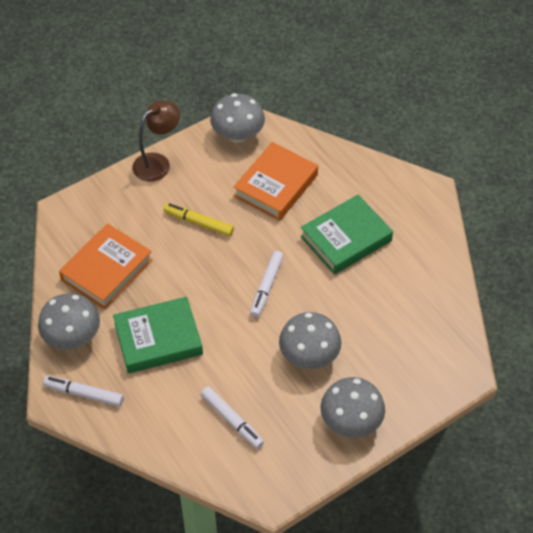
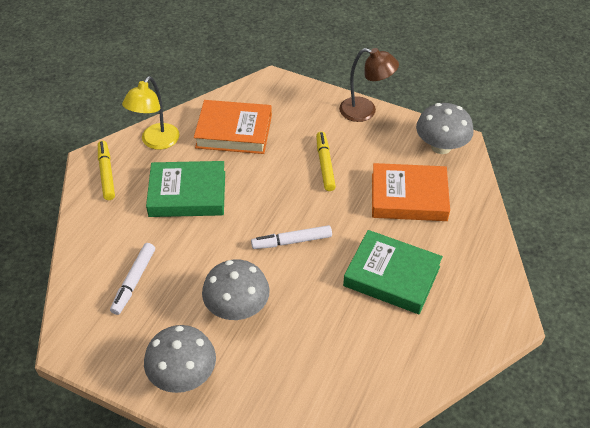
camera: 60 degrees right, 5 degrees down
(72, 337) = (156, 142): grey mushroom -> yellow lamp
(84, 394) = (106, 173): white marker -> yellow marker
(158, 339) = (187, 194): green book -> green book turned 45 degrees counterclockwise

